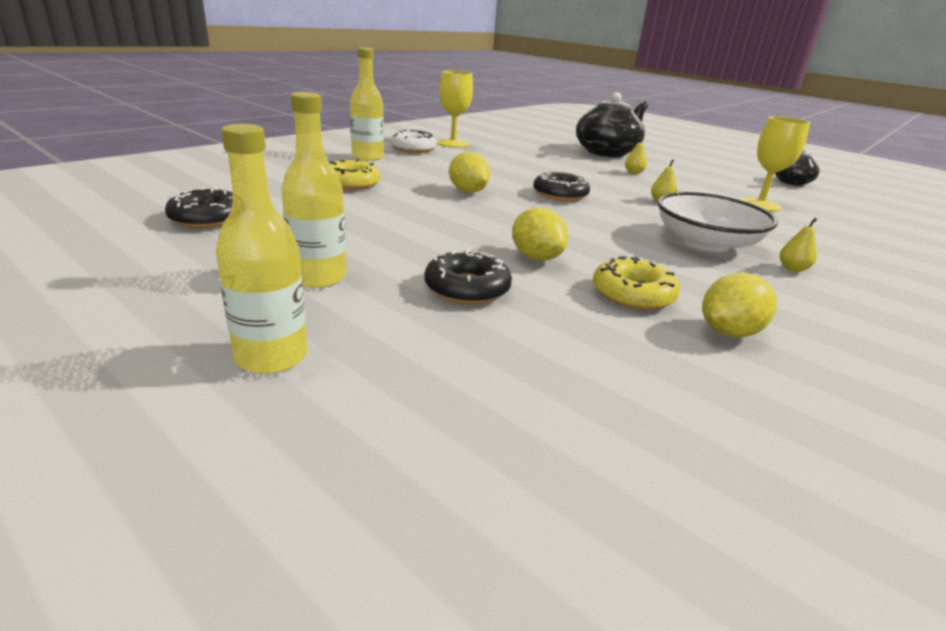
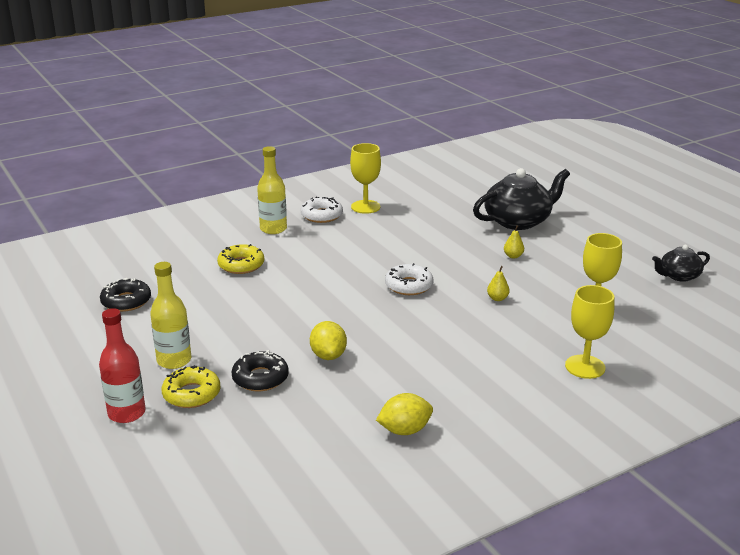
camera: 20 degrees right, 0 degrees up
(271, 357) = (127, 413): yellow bottle -> red bottle
(468, 191) = (330, 279): yellow lemon -> none
(560, 194) = (409, 286): black donut -> white donut
(633, 294) = (369, 394): yellow donut -> yellow donut (191, 394)
(706, 242) = (483, 351): white bowl -> none
(792, 269) = (526, 384): yellow pear -> none
(824, 250) = (585, 367): none -> yellow goblet

